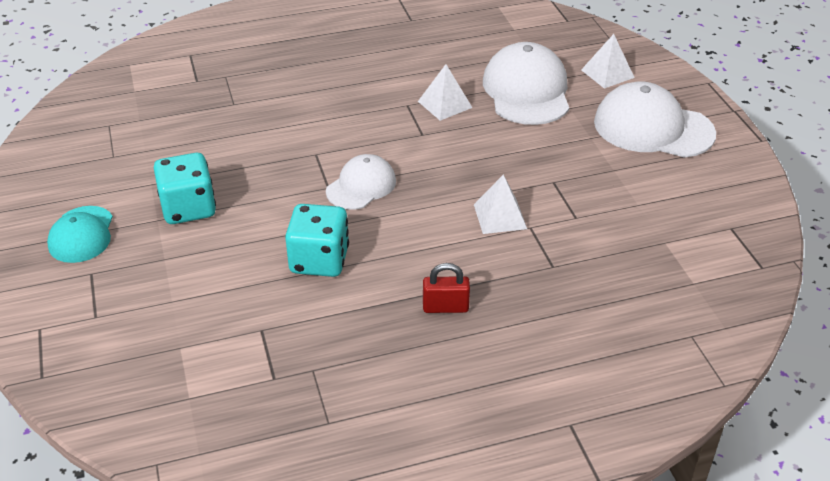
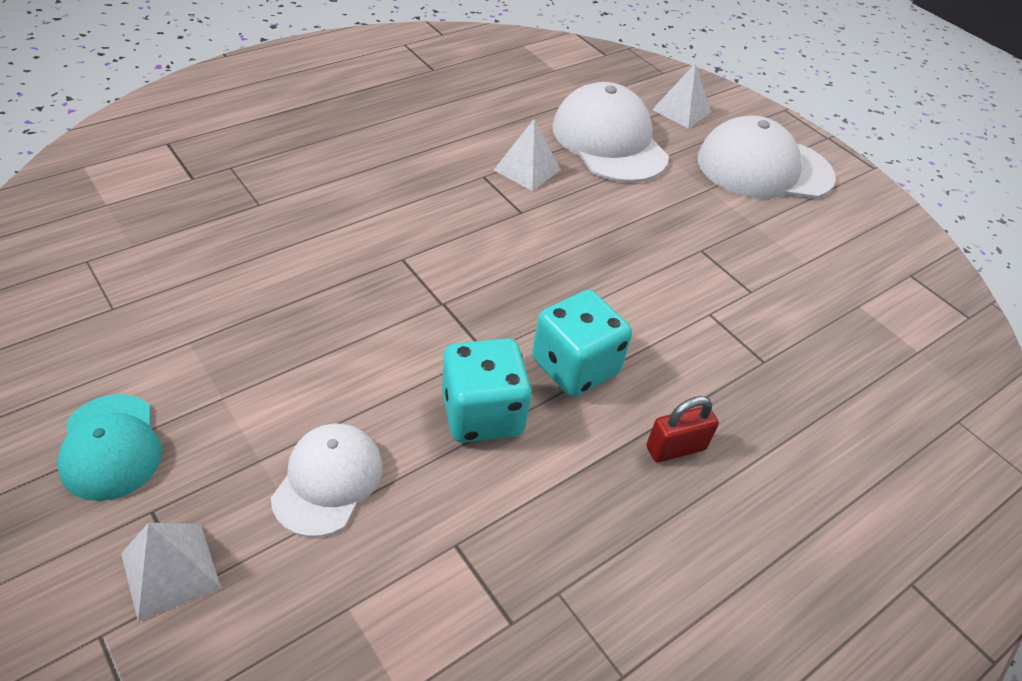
camera: 25 degrees left, 5 degrees up
(188, 208) = (262, 370): turquoise dice -> turquoise dice (575, 367)
(361, 186) = (482, 294): white cap -> white cap (328, 481)
(500, 216) = (668, 306): white pyramid -> white pyramid (170, 570)

